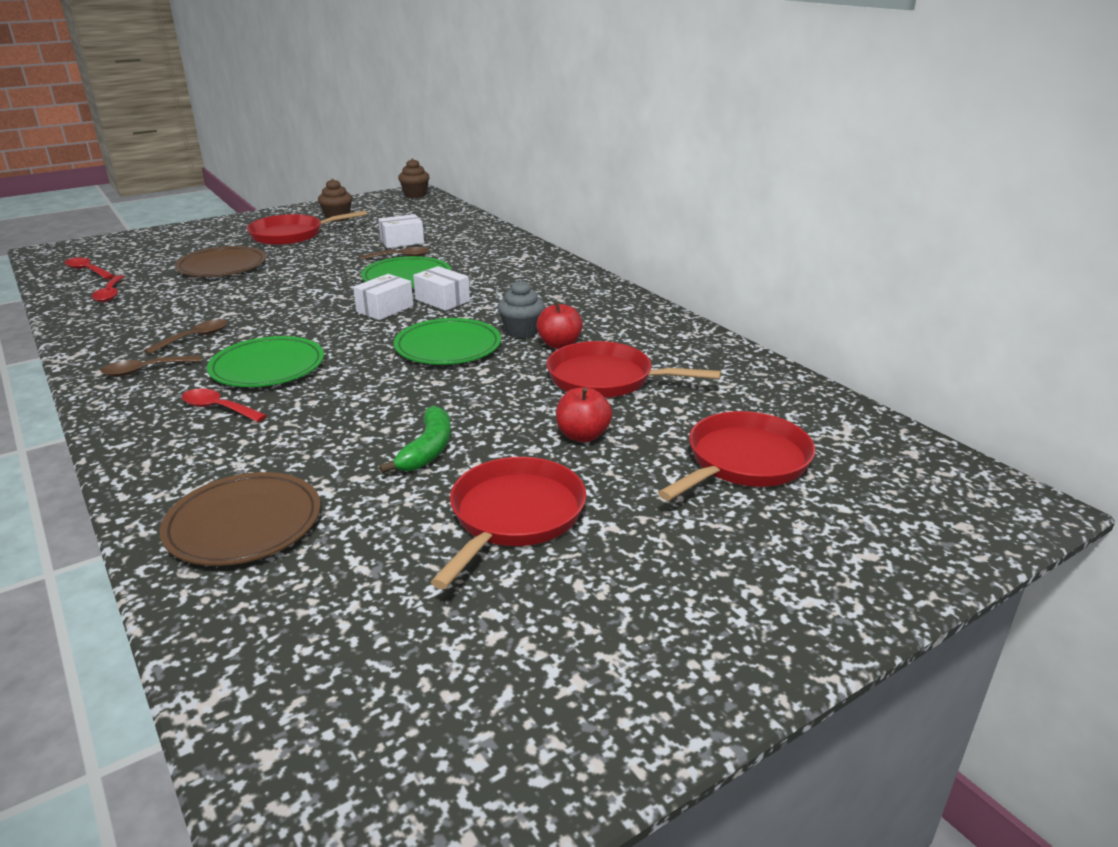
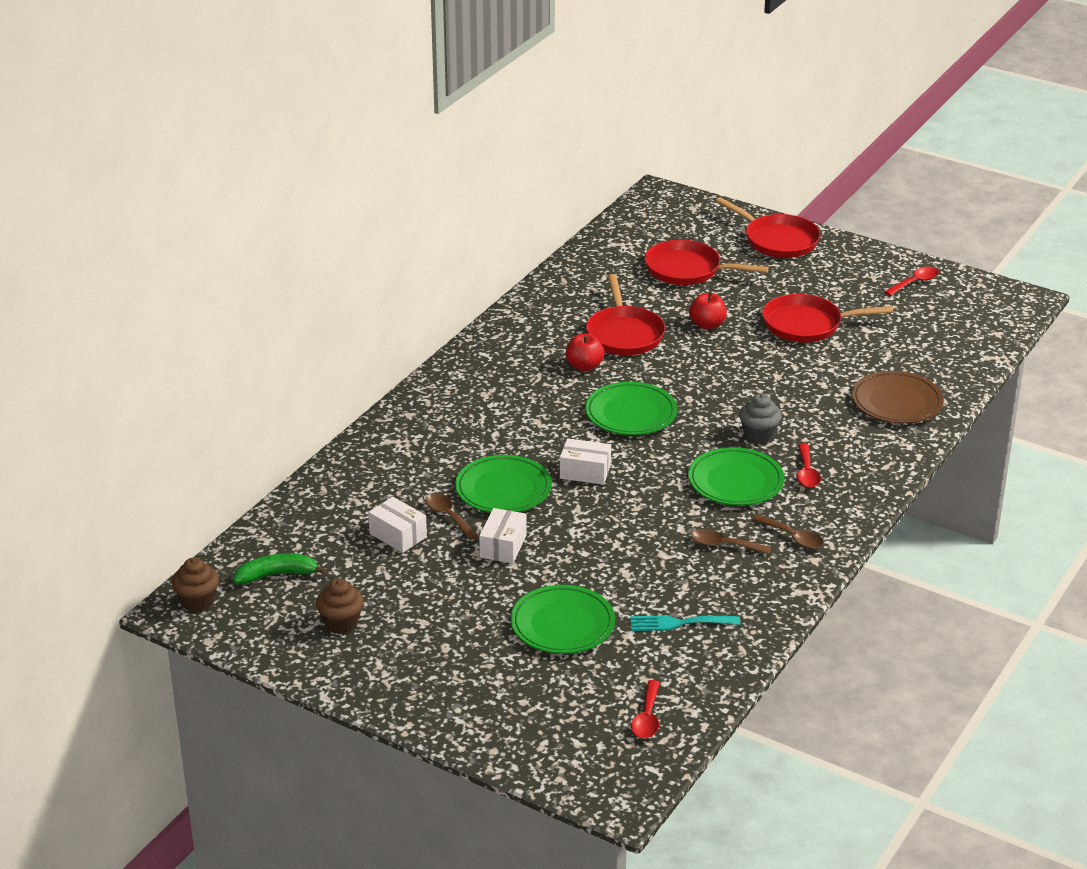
camera: 115 degrees left, 5 degrees up
(110, 294) = (686, 657): red spoon -> red spoon (915, 282)
(146, 300) = (679, 623): none -> turquoise fork
(222, 266) = (562, 624): brown plate -> green plate
(291, 235) = (429, 628): red pan -> red pan (777, 240)
(427, 450) = (773, 372): green banana -> green banana (276, 575)
(442, 300) = (542, 449): white box -> white box (503, 546)
(521, 331) = (574, 389): grey cupcake -> grey cupcake (758, 435)

